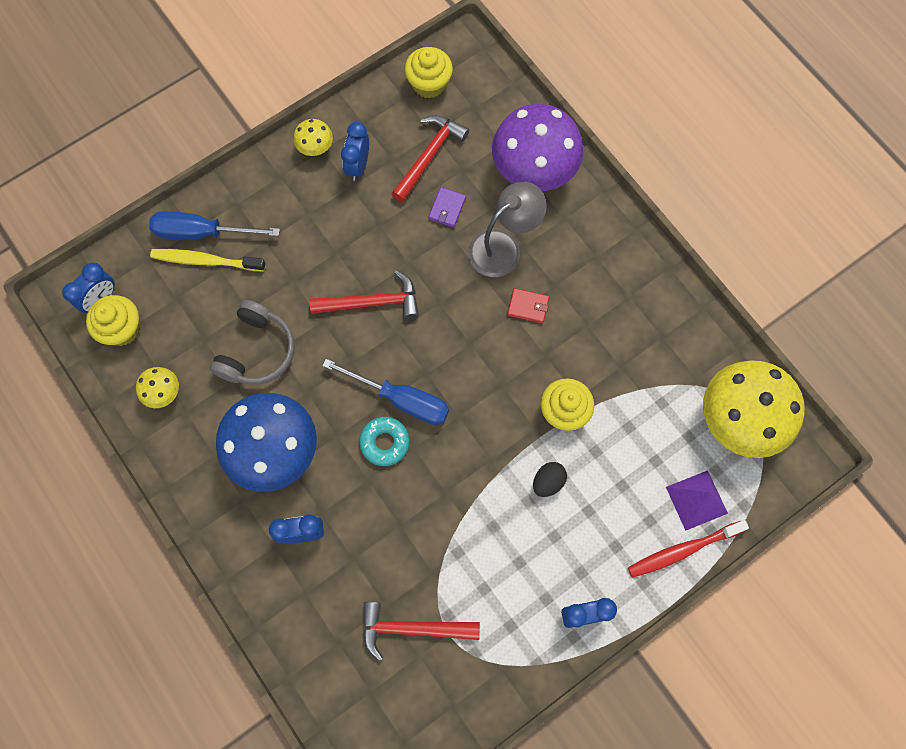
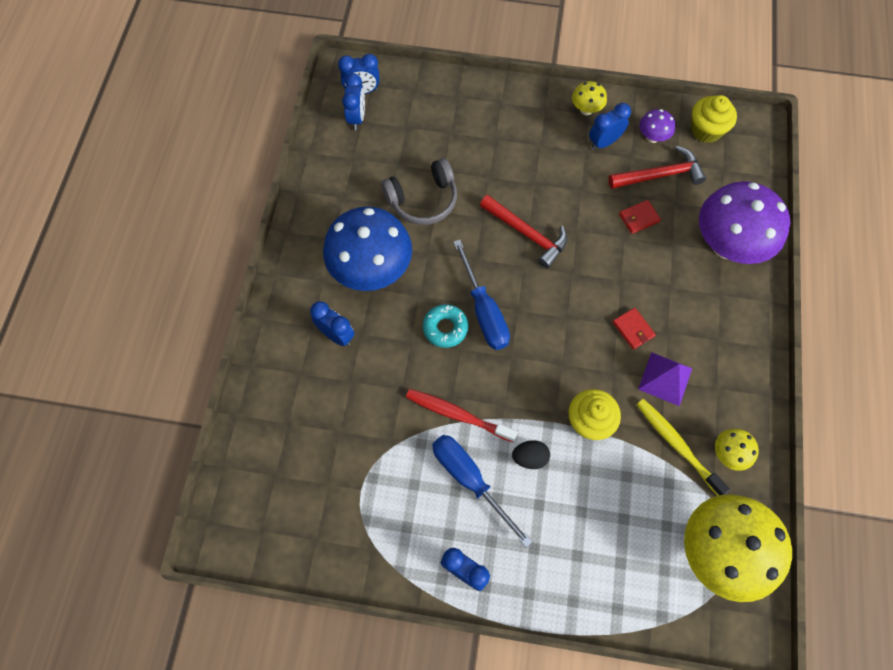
camera: 45 degrees right, 5 degrees down
(122, 329) = (357, 118): yellow cupcake -> blue clock
(164, 393) = (342, 175): yellow mushroom -> yellow mushroom (728, 453)
(202, 232) = (461, 102): blue screwdriver -> blue screwdriver (470, 480)
(205, 261) = (447, 120): yellow toothbrush -> yellow toothbrush (677, 445)
(393, 127) = (652, 137): none -> purple mushroom
(412, 629) = (341, 462): red hammer -> none
(447, 208) = (639, 218): purple wallet -> red wallet
(503, 247) = (654, 275): grey lamp -> none
(683, 550) = (581, 601): red toothbrush -> red toothbrush (457, 414)
(696, 500) = (628, 576): purple pyramid -> purple pyramid (665, 378)

